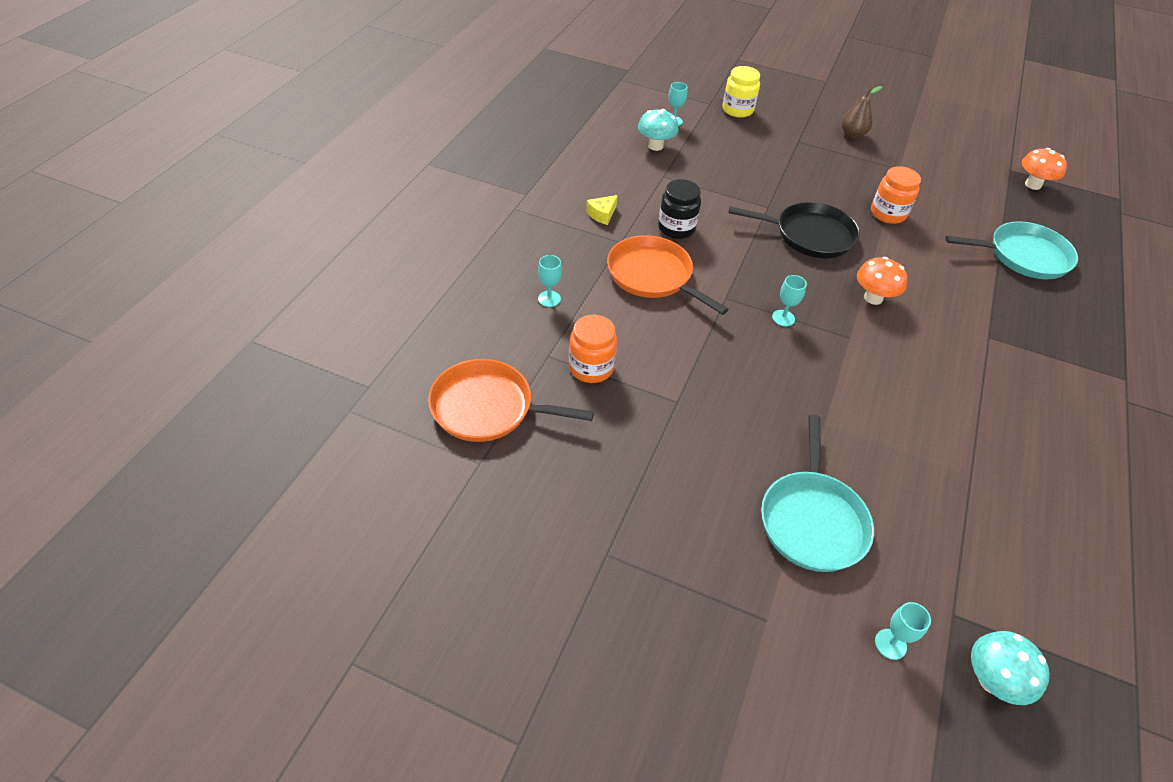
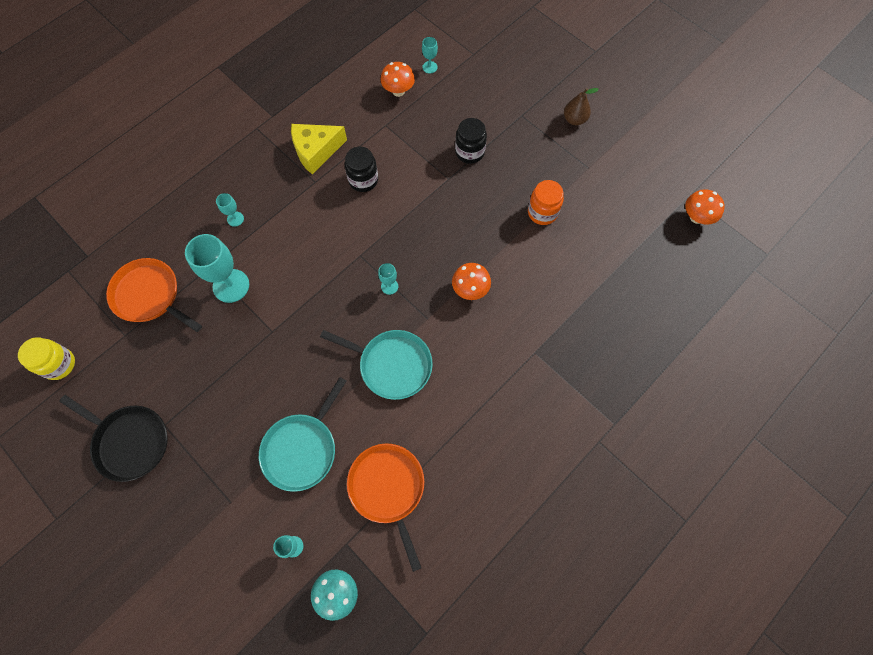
camera: 25 degrees right, 20 degrees up
(591, 368) = (231, 286): orange jar -> turquoise goblet
(602, 214) = (316, 151): yellow cheese -> yellow cheese, size x2.05
(652, 275) = (319, 220): orange pan -> orange pan (388, 488)
(655, 146) = (398, 91): turquoise mushroom -> orange mushroom
(737, 110) = (492, 67): yellow jar -> yellow jar (59, 364)
(772, 180) = (469, 152): none -> black jar
(810, 235) = (462, 216): black pan -> black pan (129, 441)
(1024, 256) = (626, 287): turquoise pan -> turquoise pan (392, 365)

